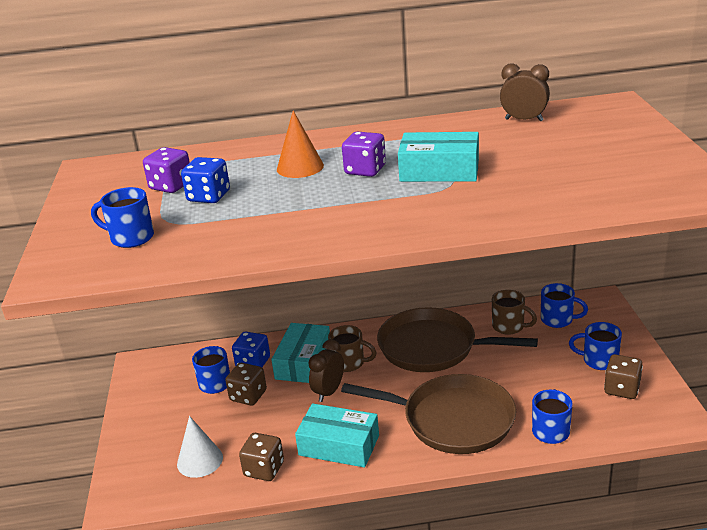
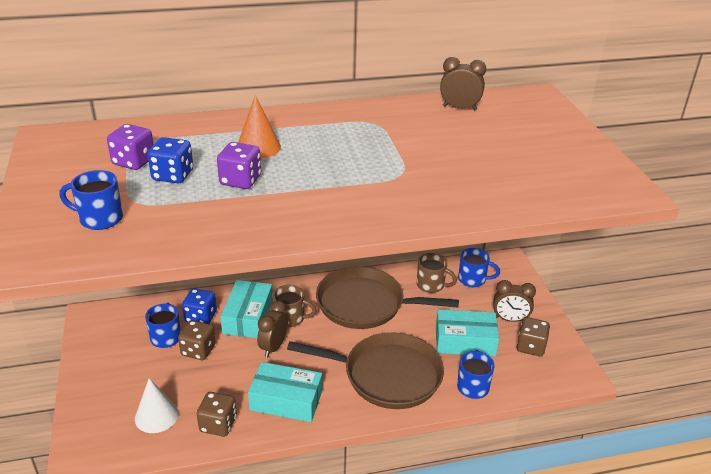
camera: 10 degrees left, 5 degrees up
(365, 170) = (320, 154): purple dice -> purple dice (240, 180)
(439, 170) = (389, 158): turquoise box -> turquoise box (465, 341)
(599, 361) = (510, 319): blue mug -> brown clock

